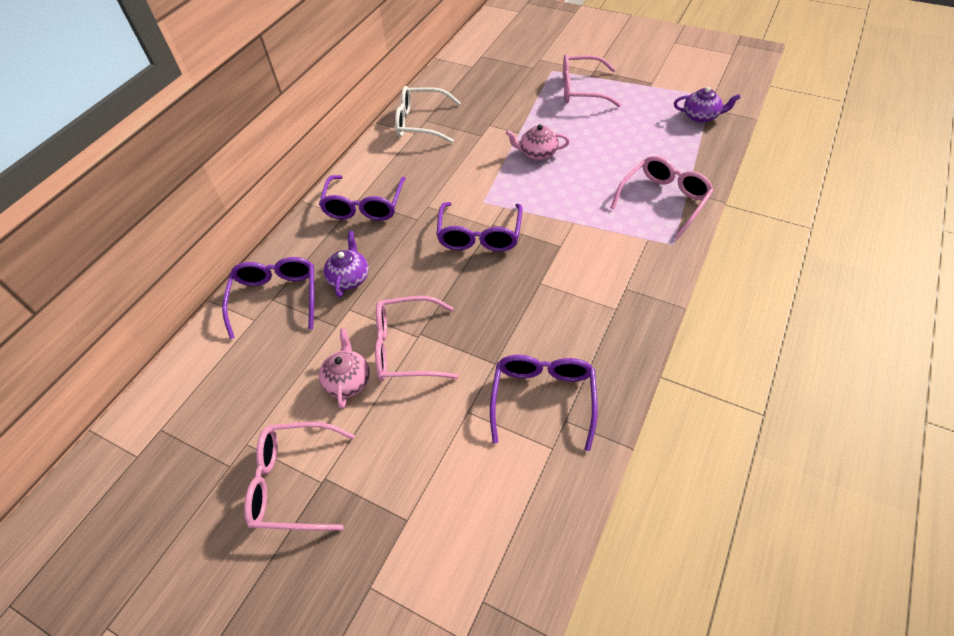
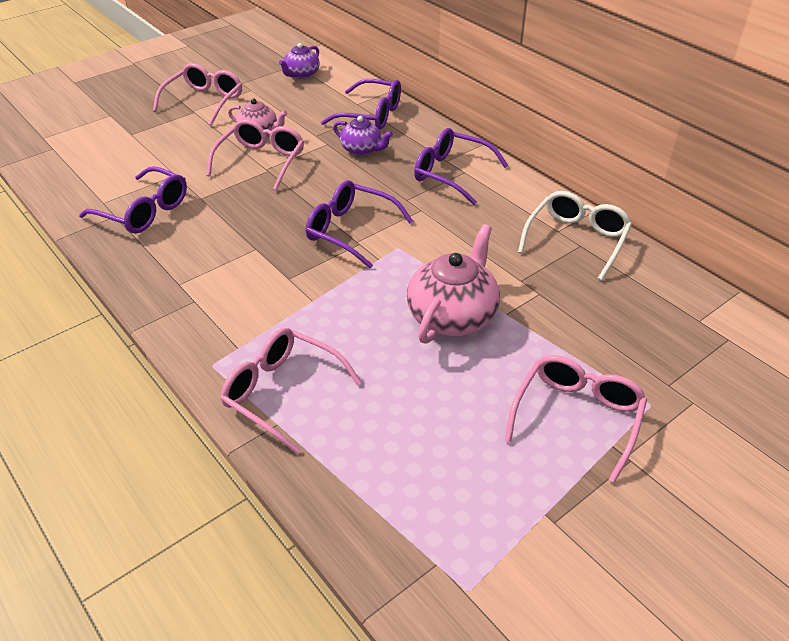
camera: 110 degrees right, 10 degrees down
(537, 153) = (452, 315): pink teapot -> pink teapot, size x1.70
(664, 200) = (282, 392): pink glasses -> pink glasses turned 150 degrees clockwise
(701, 116) = (420, 538): purple teapot -> purple teapot (301, 74)

